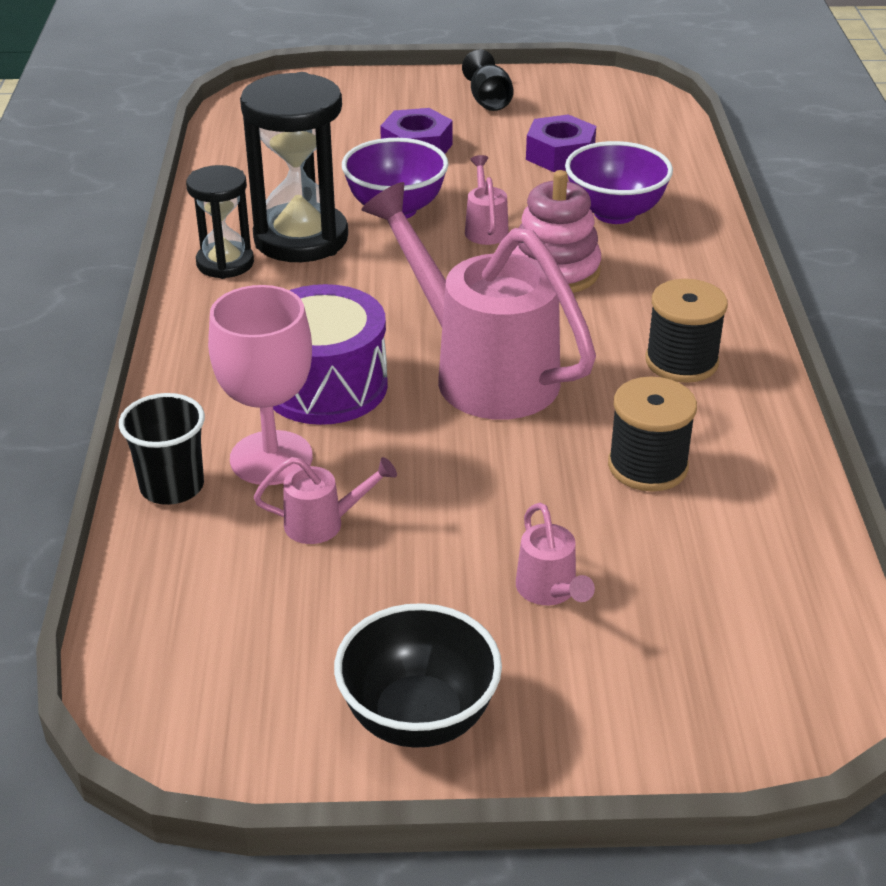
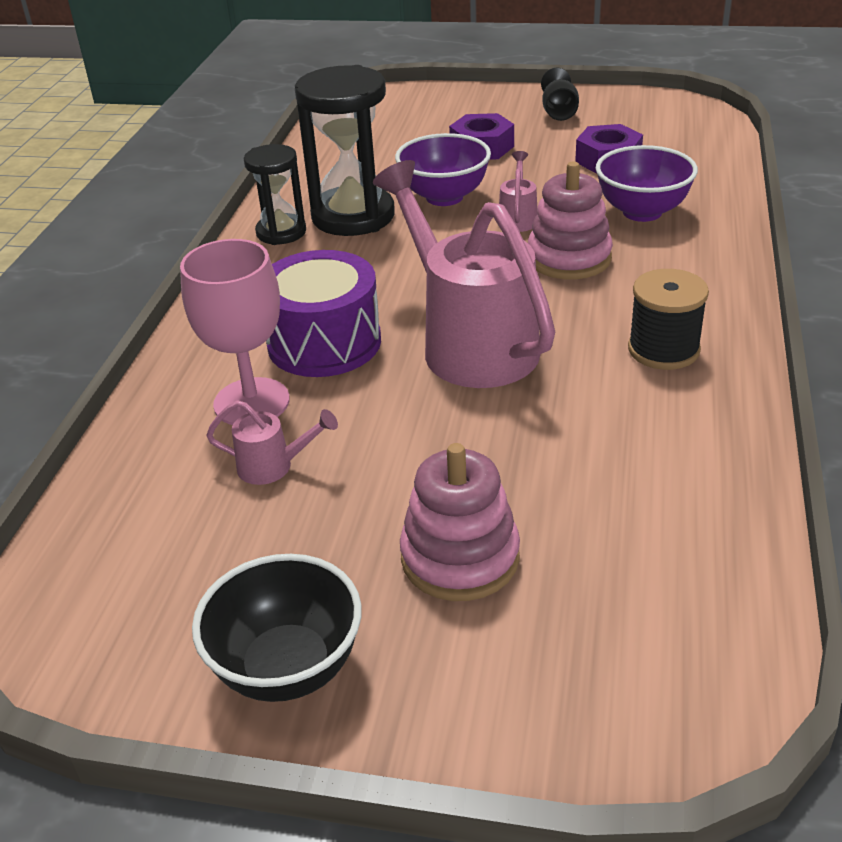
camera: 15 degrees right, 0 degrees up
(172, 487) = (156, 419): black cup -> none
(549, 591) = (460, 557): pink watering can -> pink stacking toy
(647, 466) = (598, 445): black spool -> none

